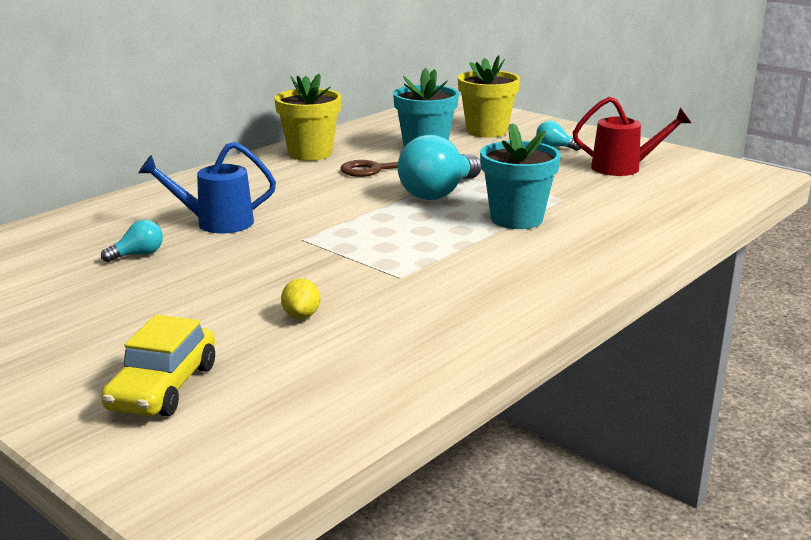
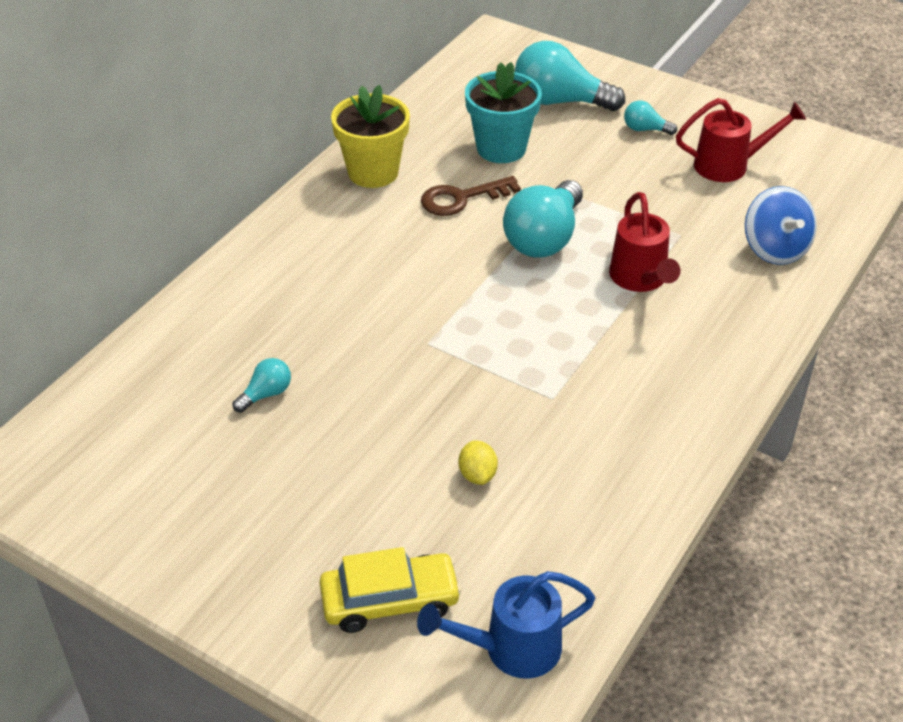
camera: 10 degrees left, 20 degrees up
(163, 387) = (390, 601): yellow car -> yellow car turned 105 degrees counterclockwise
(216, 223) = (324, 325): blue watering can -> blue watering can (511, 649)
(486, 131) = (559, 101): yellow flower pot -> turquoise light bulb
(516, 219) = (640, 279): turquoise flower pot -> red watering can
(651, 211) = (775, 249): none -> blue spinning top

